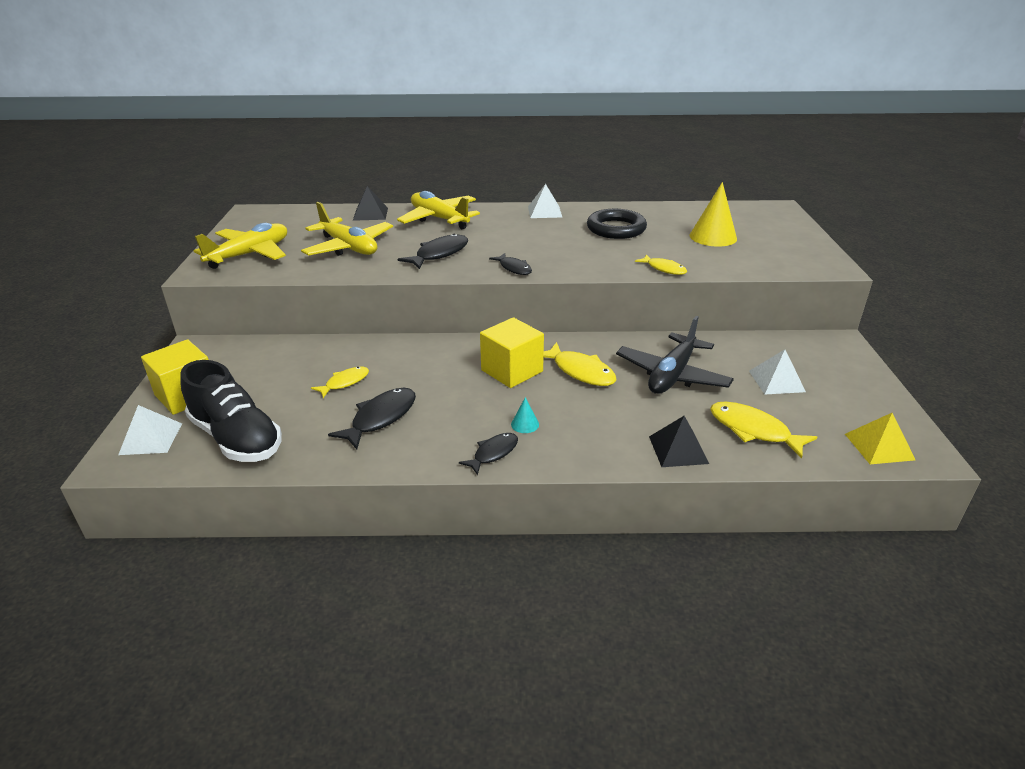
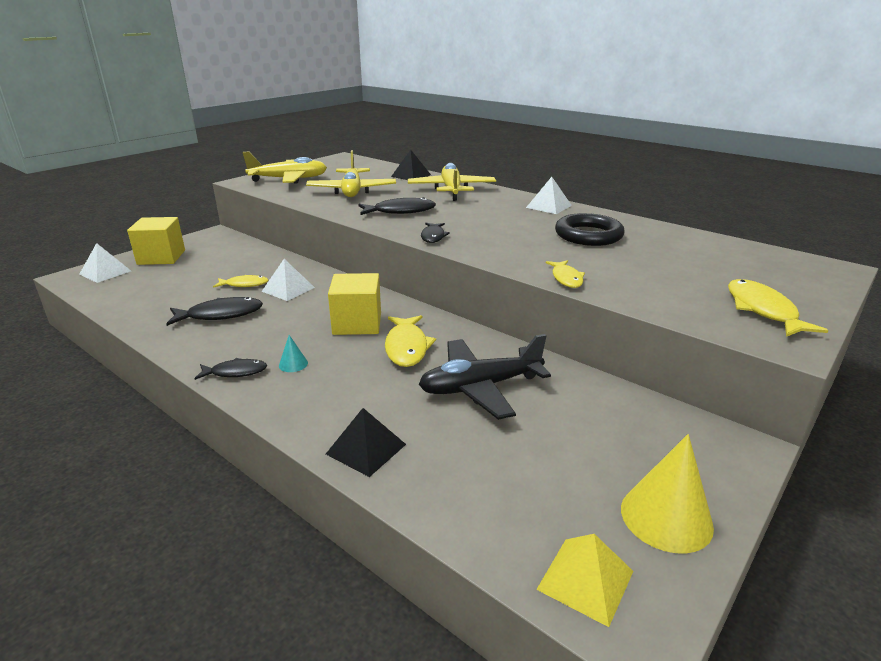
camera: 40 degrees right, 5 degrees down
(236, 438) = (136, 290): black shoe -> none
(713, 237) = (682, 270): yellow cone -> yellow cone (666, 517)
(753, 430) = (467, 475): yellow fish -> yellow fish (763, 310)
(777, 381) = (582, 445): white pyramid -> white pyramid (288, 289)

